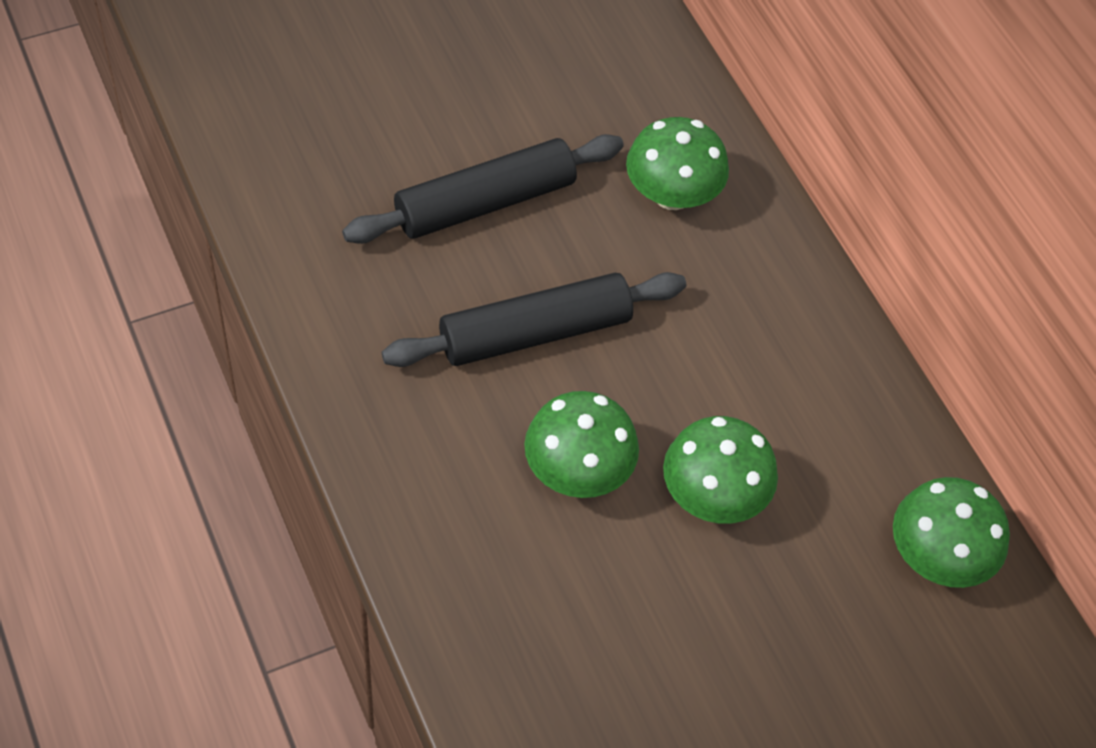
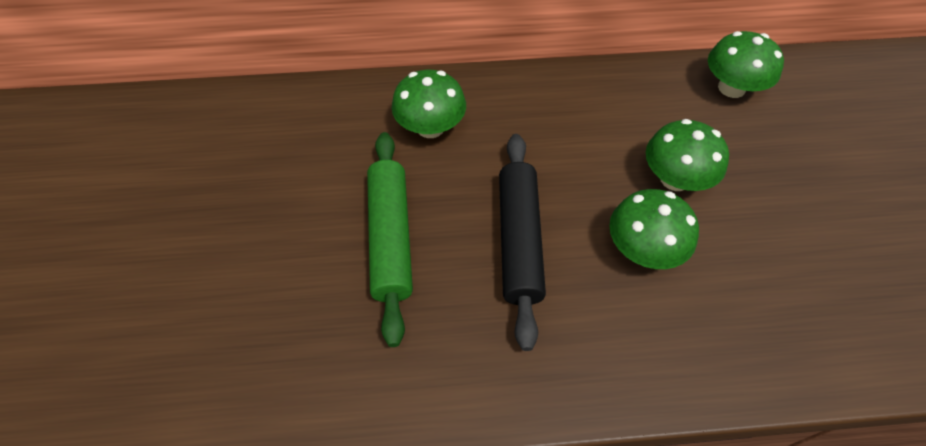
camera: 65 degrees left, 0 degrees up
(485, 203) = (391, 238): black rolling pin -> green rolling pin

